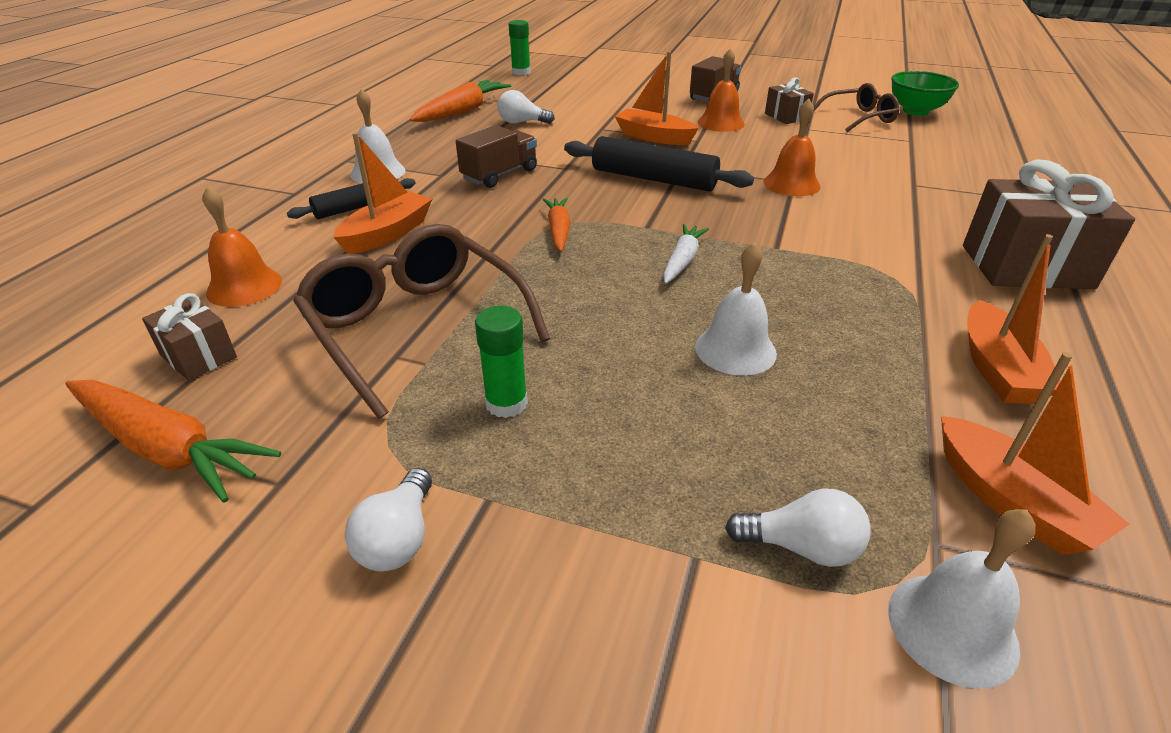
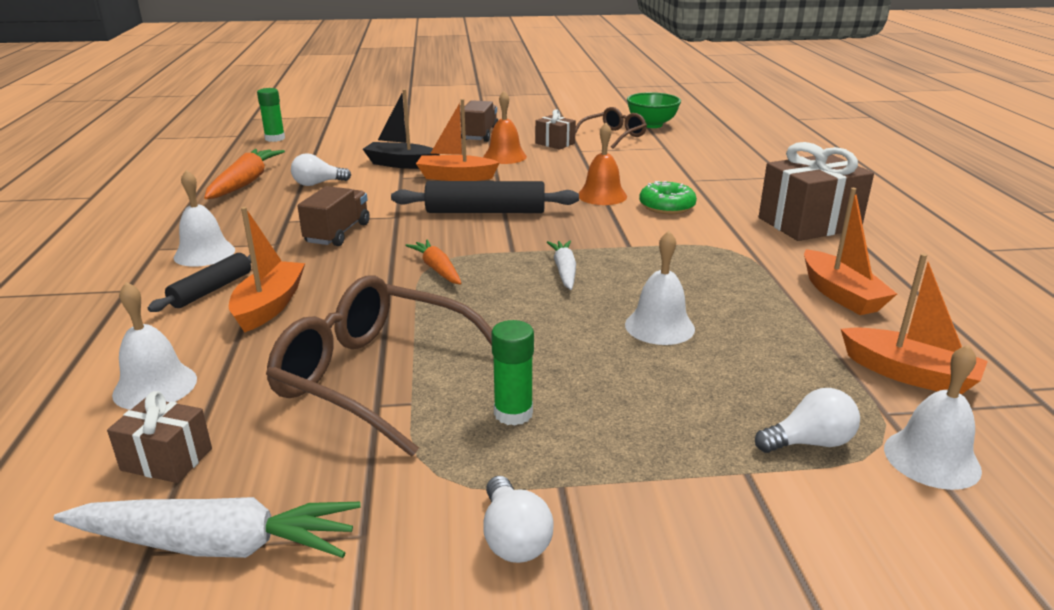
camera: 25 degrees left, 10 degrees down
(167, 448) = (215, 544): orange carrot -> white carrot
(244, 286) = (155, 386): orange bell -> white bell
(612, 115) = (401, 164): none -> black boat
(857, 210) = (666, 206): none -> green donut

